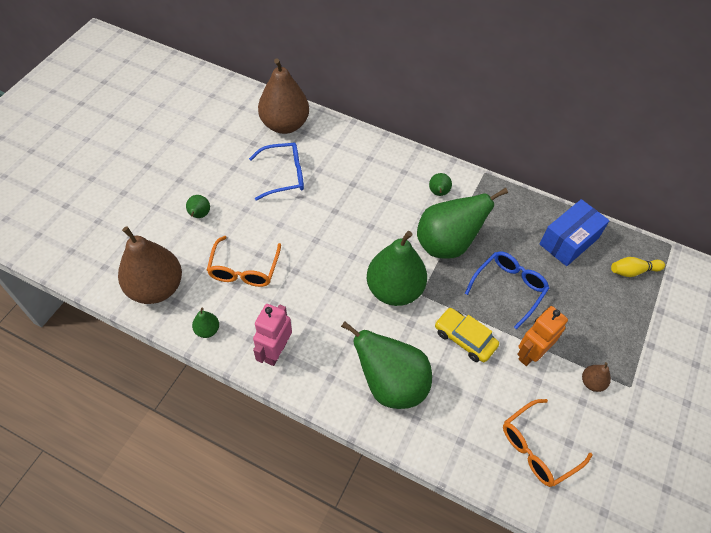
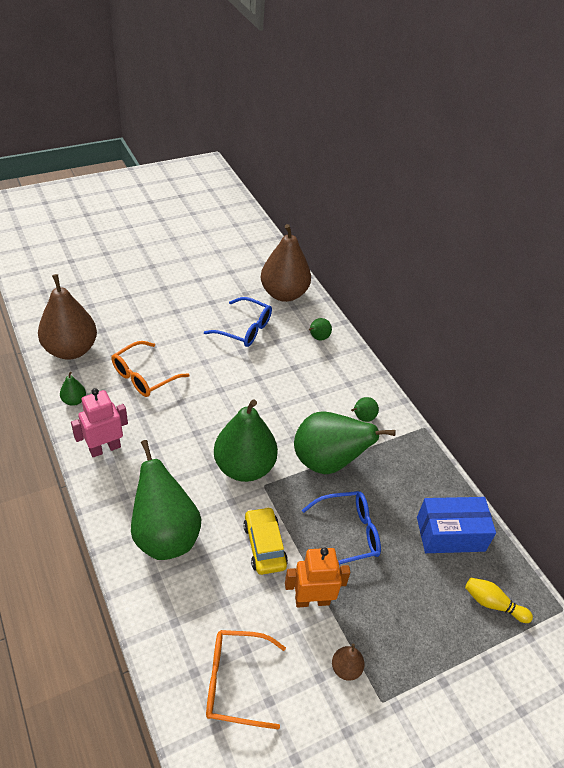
camera: 35 degrees right, 10 degrees down
(199, 215) = (152, 319): green pear -> green pear (318, 338)

